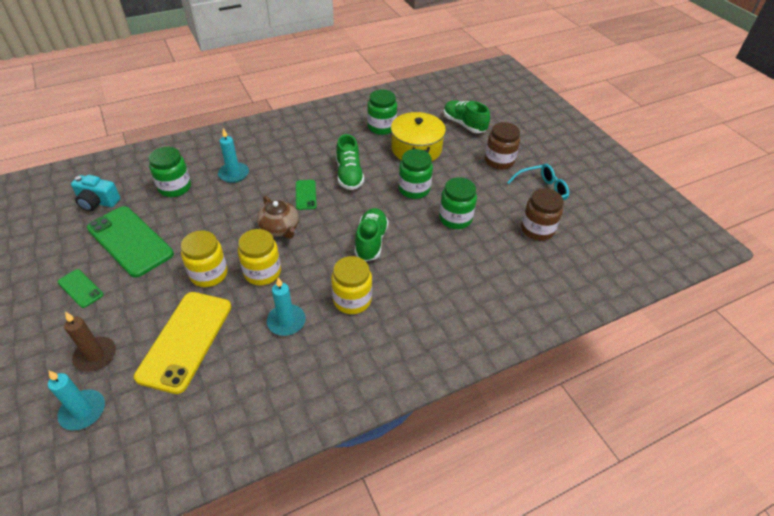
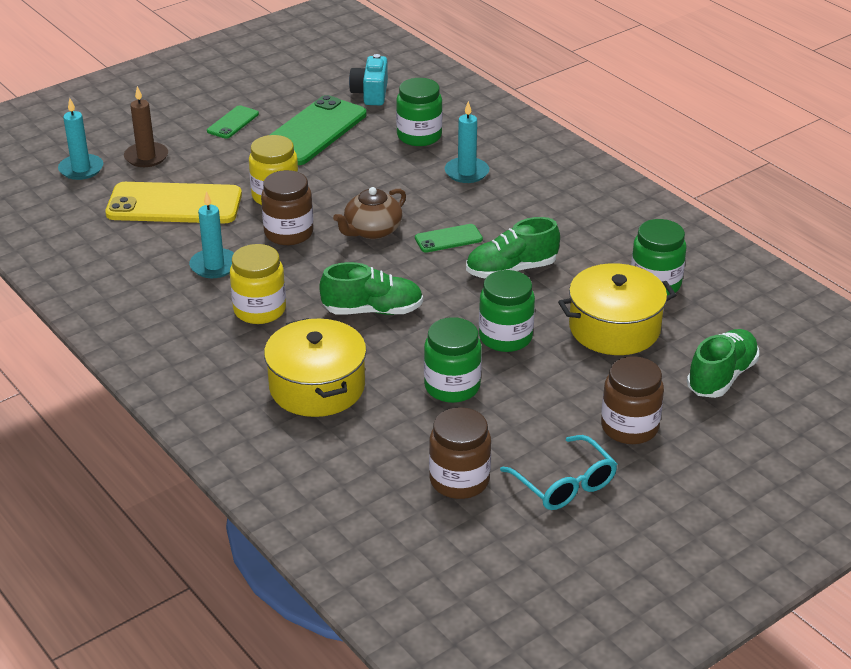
camera: 80 degrees right, 10 degrees down
(262, 272) = (288, 233): yellow jar -> brown jar
(444, 280) = (317, 387): none -> yellow pot

